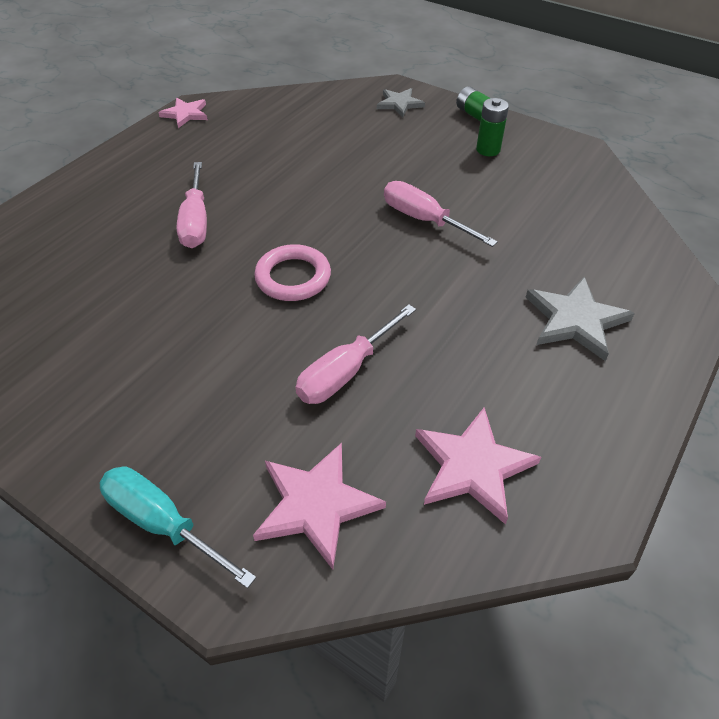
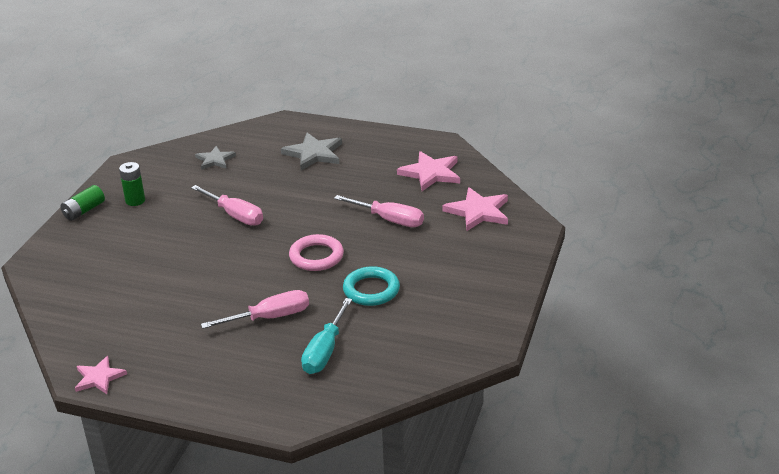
camera: 105 degrees left, 15 degrees down
(163, 524) = (516, 253): turquoise screwdriver -> turquoise screwdriver (325, 351)
(188, 315) = (371, 290): none -> turquoise ring
(399, 104) = (65, 253): grey star -> grey star (215, 160)
(424, 220) = (235, 215): pink screwdriver -> pink screwdriver turned 75 degrees counterclockwise

